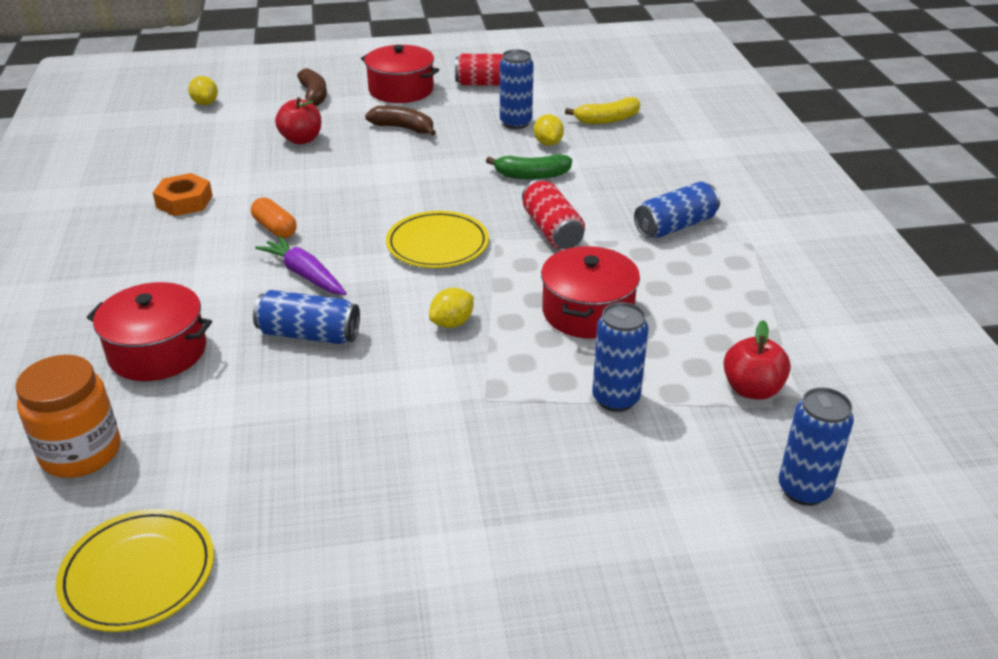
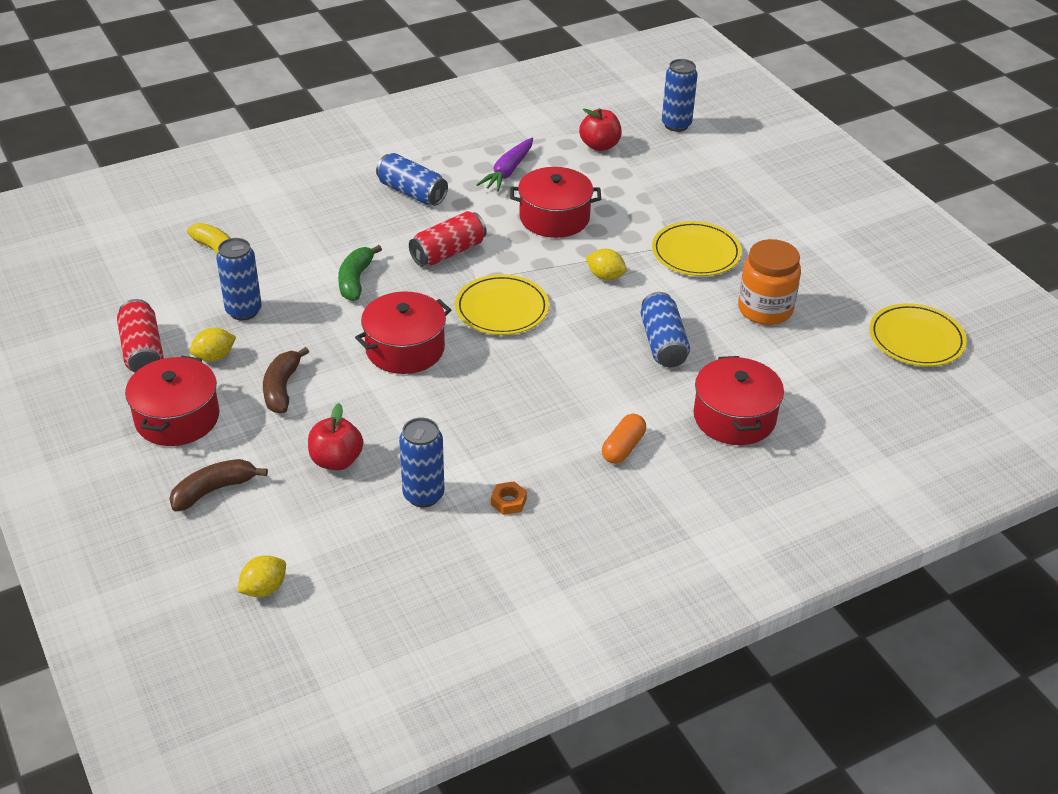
camera: 110 degrees left, 5 degrees up
(81, 452) = (855, 408): orange jar -> orange jar (765, 309)
(184, 201) = (508, 501): orange nut -> orange nut, size x0.59
(275, 228) = (525, 416): orange capsule -> orange capsule (623, 447)
(304, 274) = (587, 372): purple carrot -> purple carrot (508, 171)
(413, 185) = (405, 349): none -> red pot
(458, 410) = (696, 253): none -> yellow plate
(531, 175) = (356, 280): green banana -> green banana turned 150 degrees counterclockwise
(548, 143) = (284, 281): yellow lemon -> yellow lemon (214, 357)
(615, 399) = (642, 193): blue can -> blue can (423, 495)

